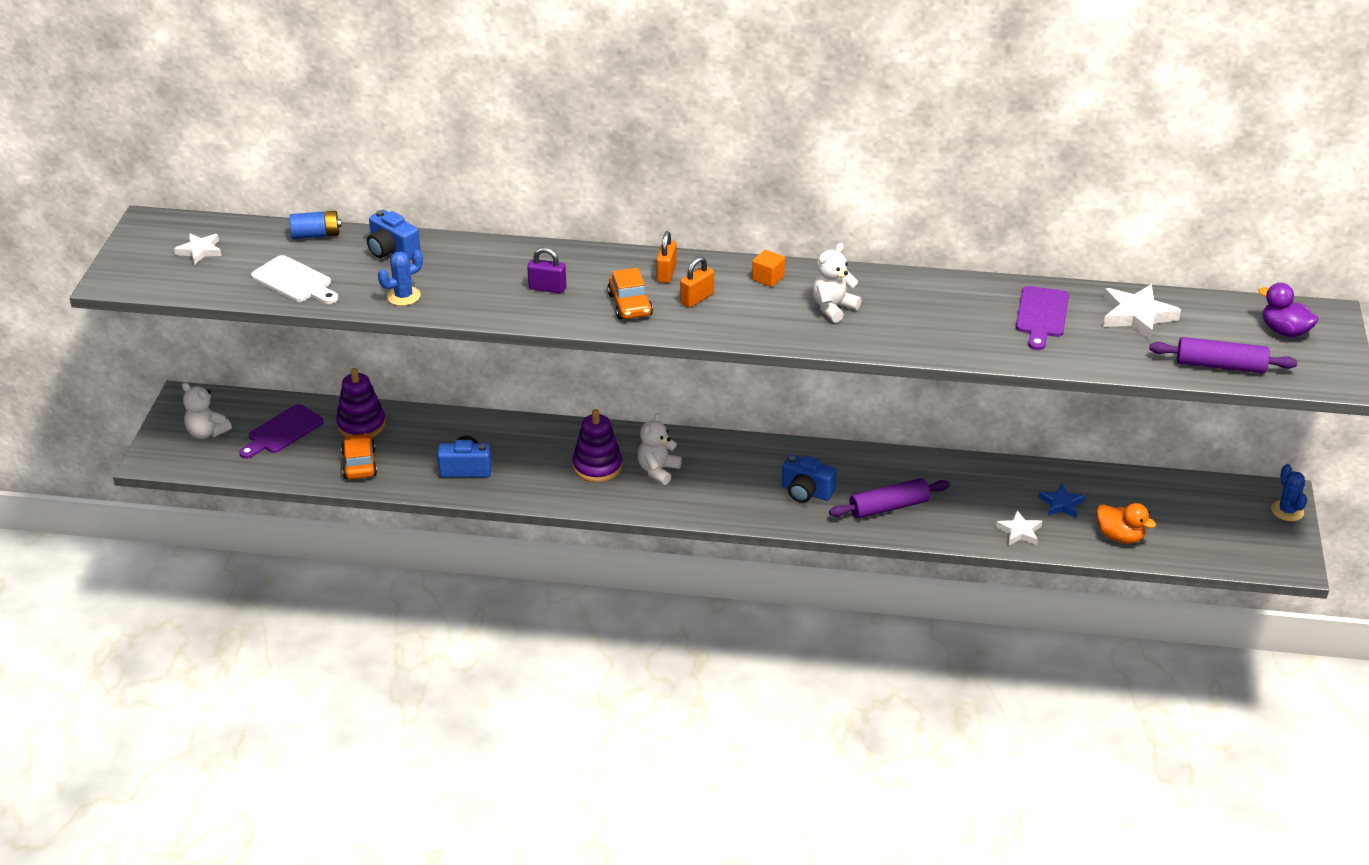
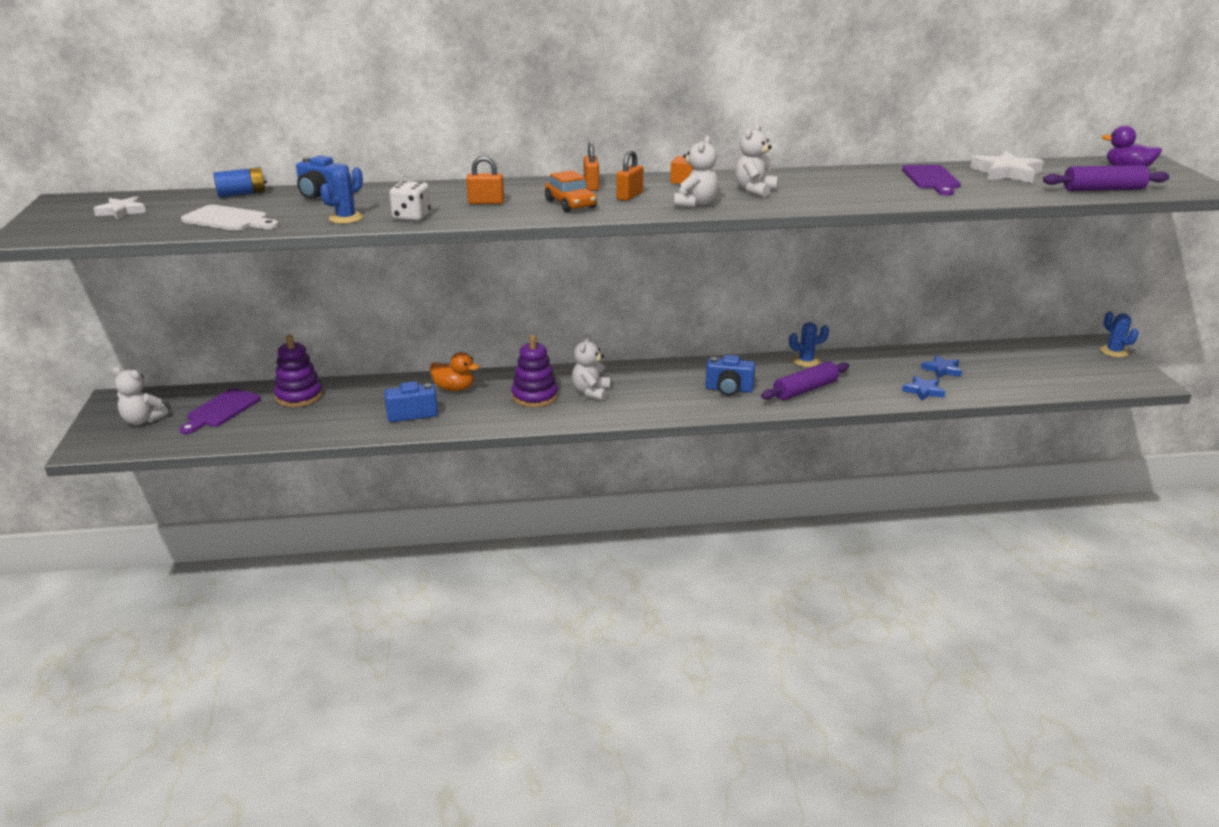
camera: 15 degrees left, 10 degrees down
(359, 464) = (306, 423): orange car -> none
(466, 303) = (411, 216): none -> white dice
(547, 288) = (486, 202): purple padlock -> orange padlock
(757, 324) = (695, 204): none -> white teddy bear
(914, 464) = (806, 361): none -> blue cactus
(1019, 532) = (923, 391): white star -> blue star
(1120, 537) = (1004, 383): orange duck -> orange duck (454, 388)

